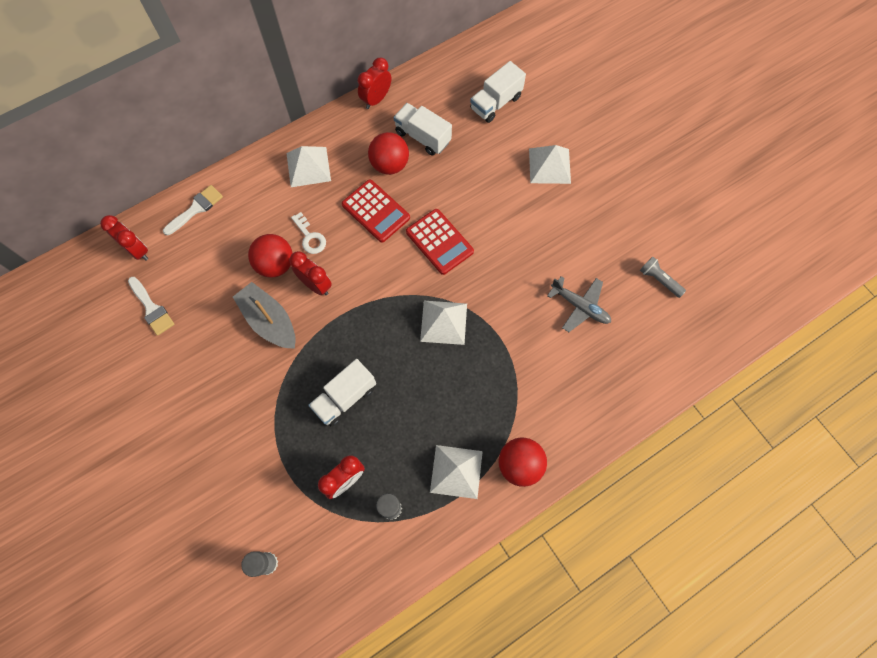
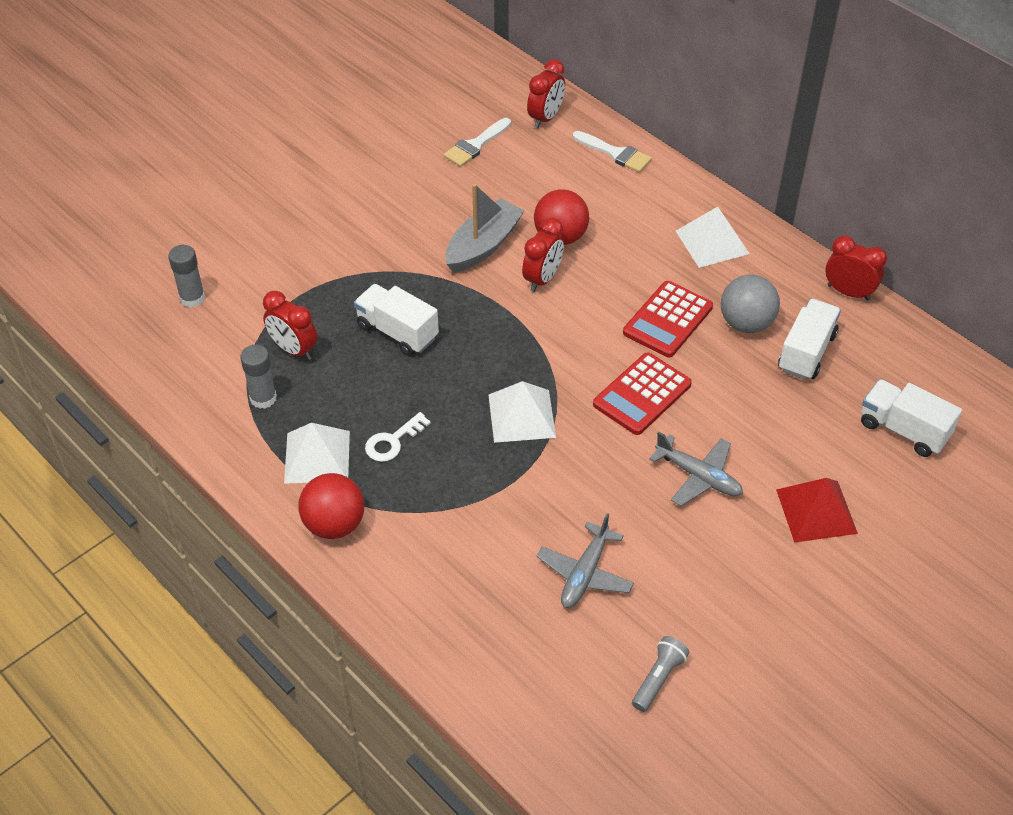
camera: 80 degrees right, 20 degrees down
(310, 237) = (608, 262): white key -> white key (392, 441)
(389, 165) = (746, 323): red ball -> grey ball
(513, 223) = (699, 476): none -> grey plane
(549, 165) = (816, 511): white pyramid -> red pyramid

